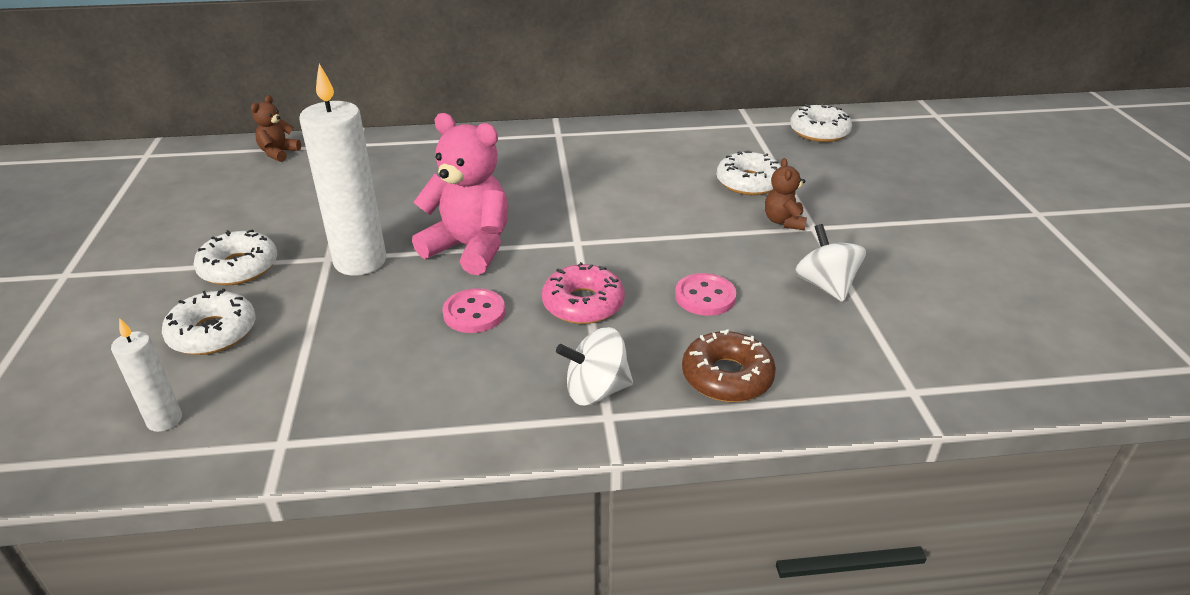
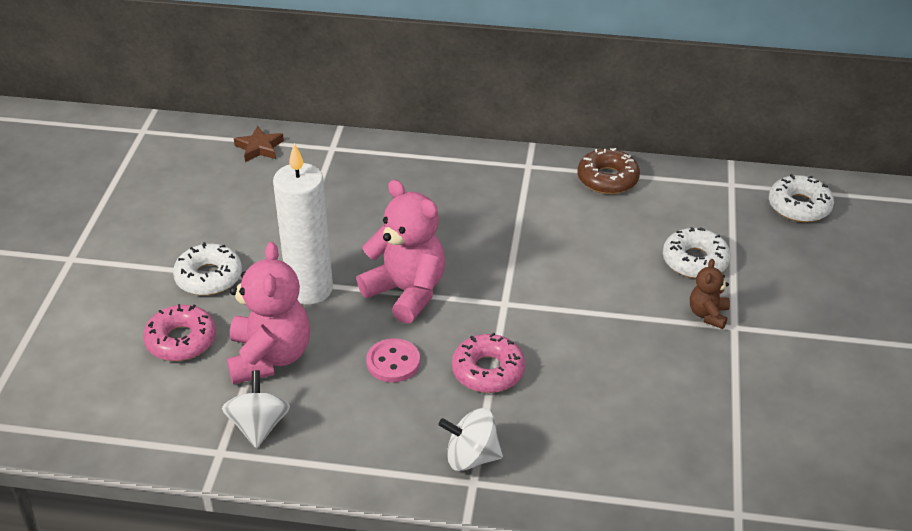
camera: 15 degrees right, 5 degrees up
(164, 420) = (138, 414): white candle -> none
(213, 333) = (181, 340): white donut -> pink donut
(278, 153) = (259, 148): brown teddy bear -> brown star
(326, 332) = (269, 357): none -> pink teddy bear
(705, 297) = (598, 384): pink button -> none
(727, 377) = (584, 467): brown donut -> brown donut (607, 179)
(825, 285) = (713, 394): white spinning top -> white spinning top (258, 426)

